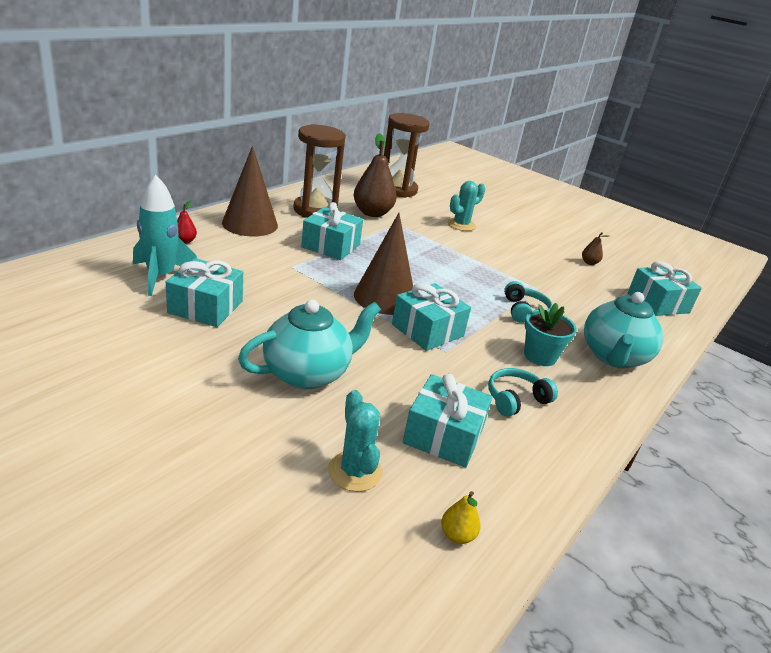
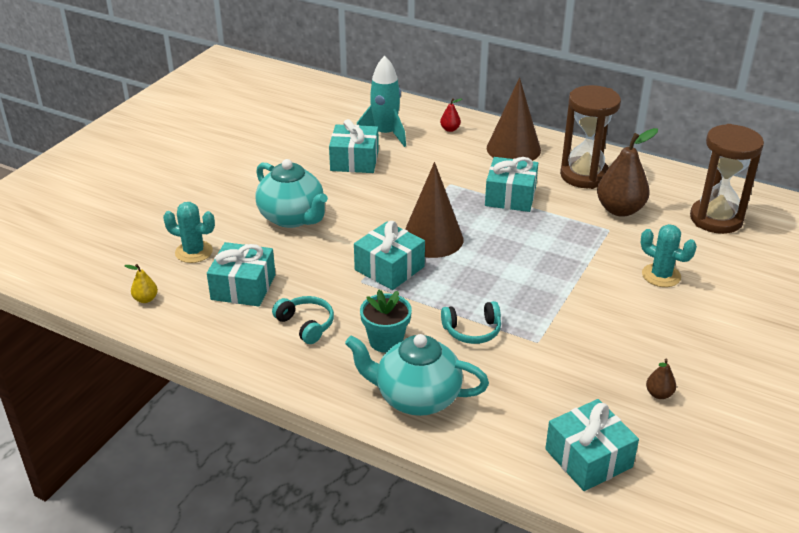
camera: 85 degrees right, 5 degrees up
(354, 471) = (194, 252): turquoise cactus -> turquoise cactus turned 45 degrees clockwise

